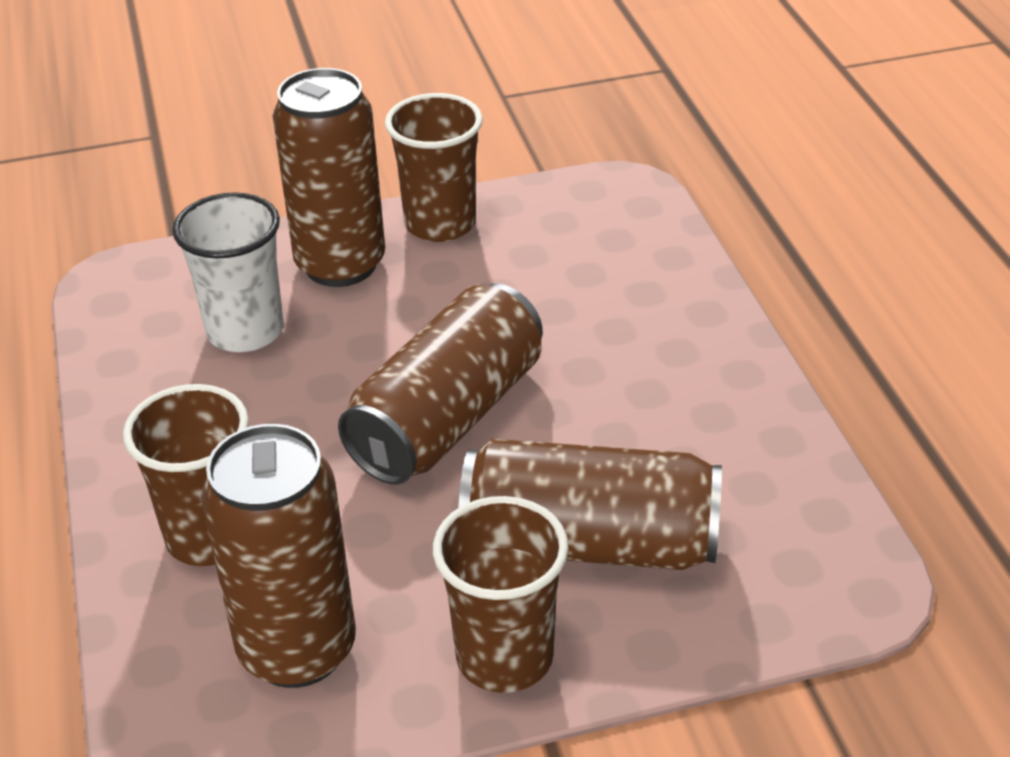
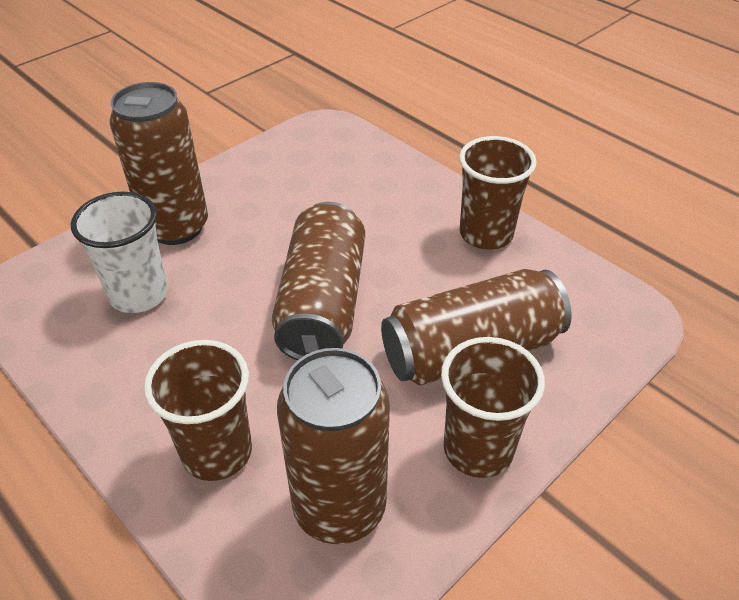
camera: 30 degrees left, 5 degrees up
(440, 224) = (225, 181): brown cup -> brown cup (486, 234)

